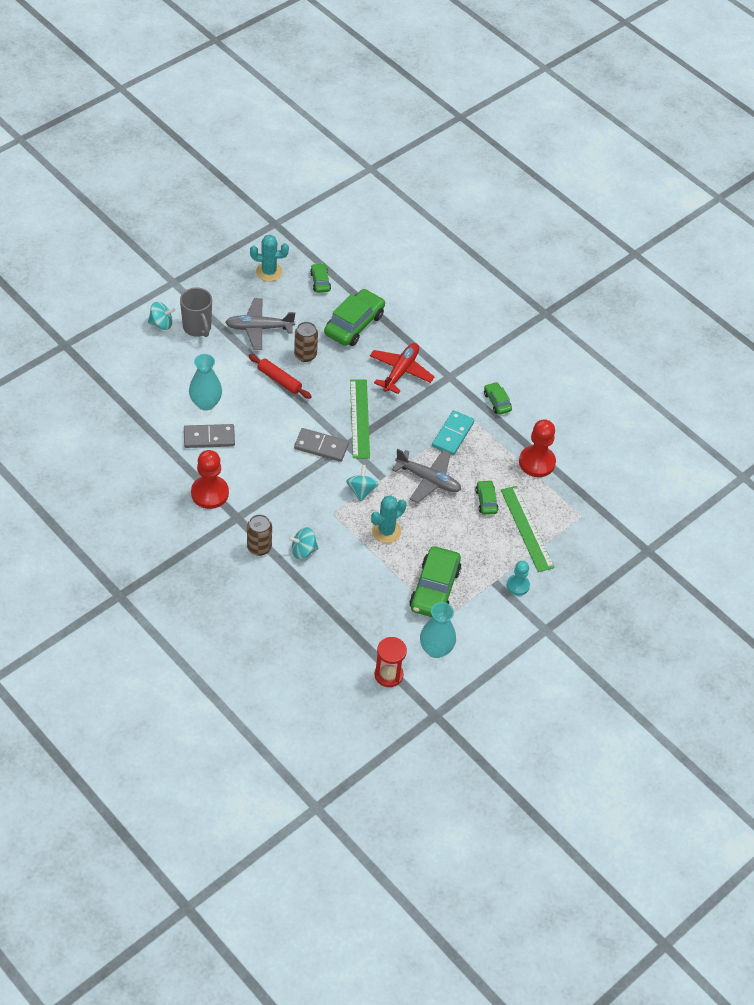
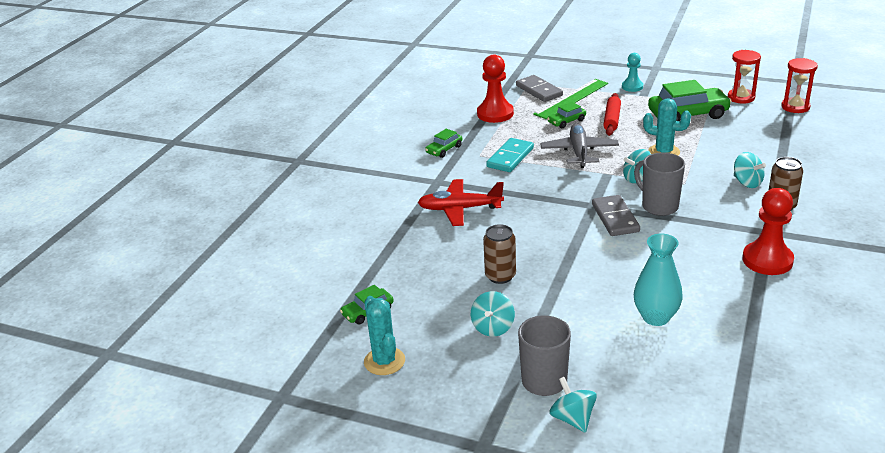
camera: 110 degrees left, 20 degrees down
(209, 437) = (699, 293): grey domino -> grey domino (539, 91)
(259, 328) = (493, 327): grey plane -> turquoise spinning top
(279, 380) = (558, 279): red rolling pin -> red rolling pin (611, 119)
(315, 479) = (658, 206): none -> grey mug
(354, 324) = (418, 261): green car -> none
(359, 418) = (551, 210): green ruler -> none
(436, 649) = (741, 97): turquoise vase -> red hourglass
(452, 434) = (510, 157): turquoise domino -> turquoise domino turned 60 degrees counterclockwise

